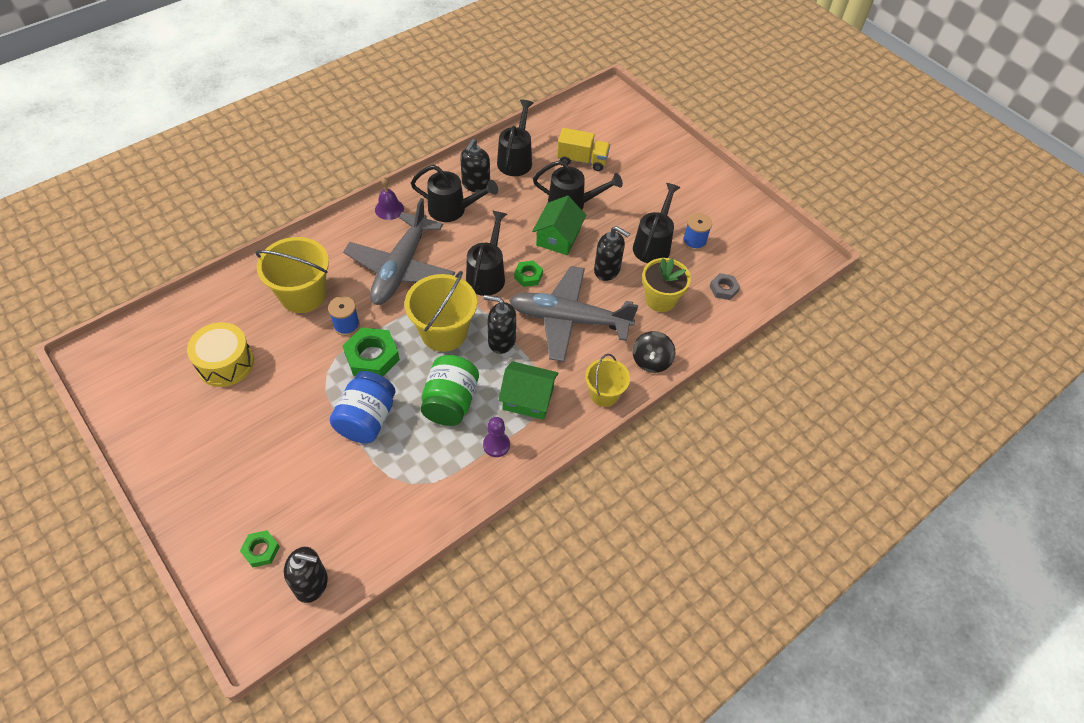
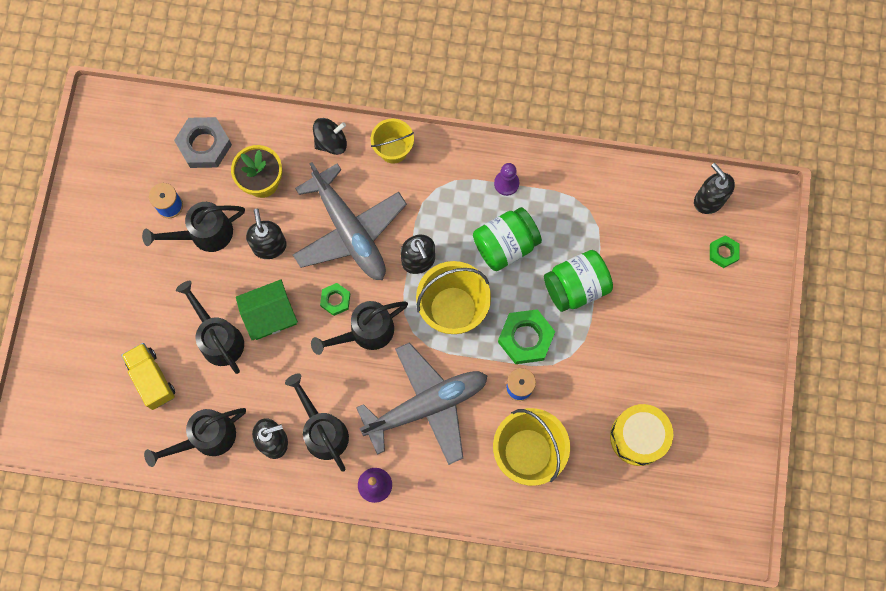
camera: 130 degrees left, 20 degrees up
(367, 419) = (576, 287): blue jar -> green jar
(528, 399) = (449, 196): green house -> none
(723, 289) = (204, 145): grey nut -> grey nut, size x1.76

